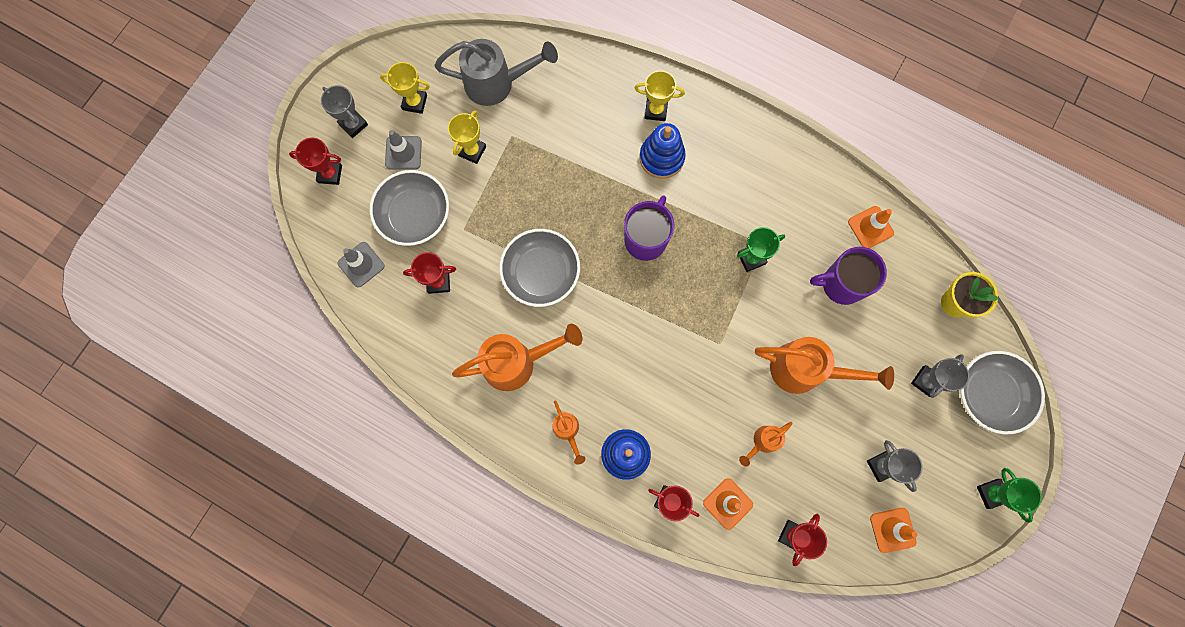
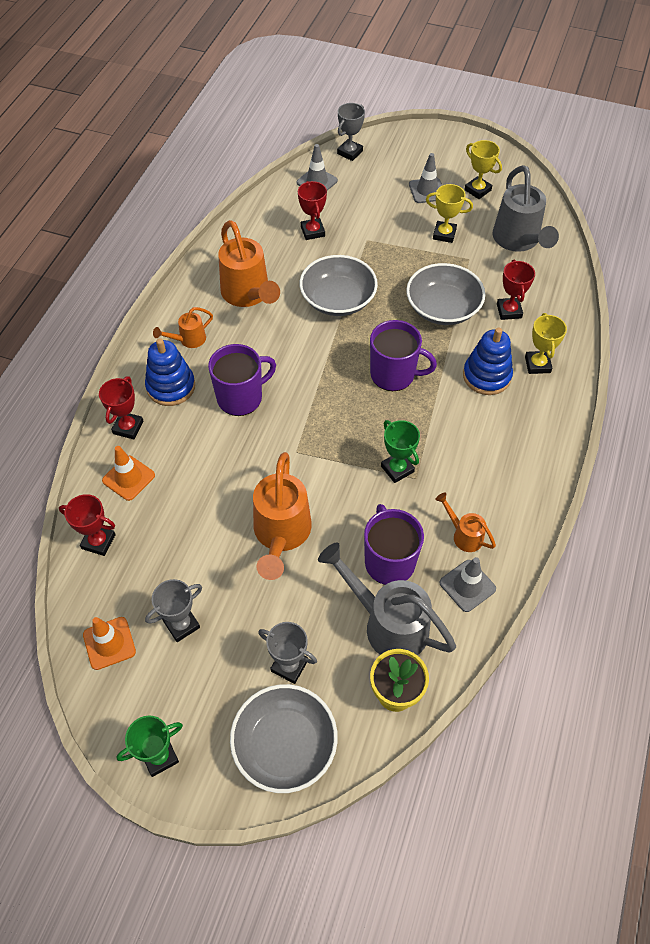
camera: 80 degrees right, 20 degrees down
(330, 174) = (392, 150): red trophy -> red trophy (509, 311)
(353, 124) = (442, 156): grey trophy -> grey trophy (350, 152)
(414, 102) = (477, 190): yellow trophy -> yellow trophy turned 45 degrees counterclockwise
(414, 215) = (371, 207): grey bowl -> grey bowl (443, 308)
(650, 386) = (241, 397): none -> purple mug
(762, 442) = (196, 502): orange watering can -> orange watering can (463, 534)
(870, 227) = (467, 586): orange traffic cone -> grey traffic cone
(897, 297) = (387, 623): none -> grey watering can

